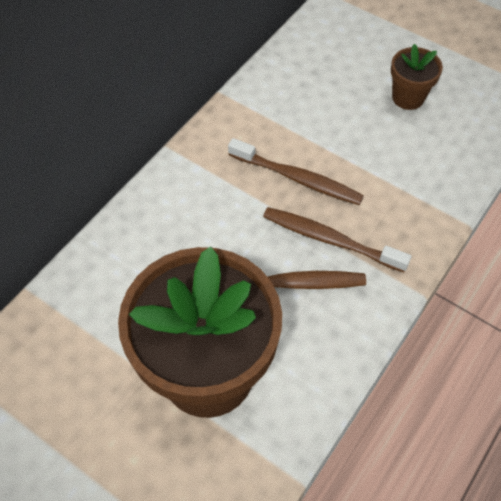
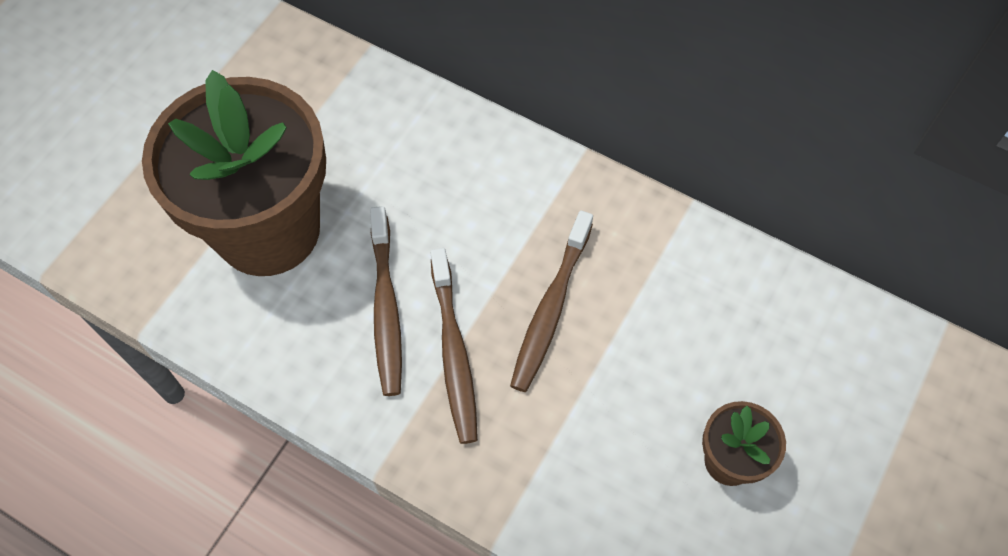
camera: 85 degrees right, 5 degrees up
(330, 240) = (454, 353): brown toothbrush -> brown toothbrush turned 150 degrees clockwise

